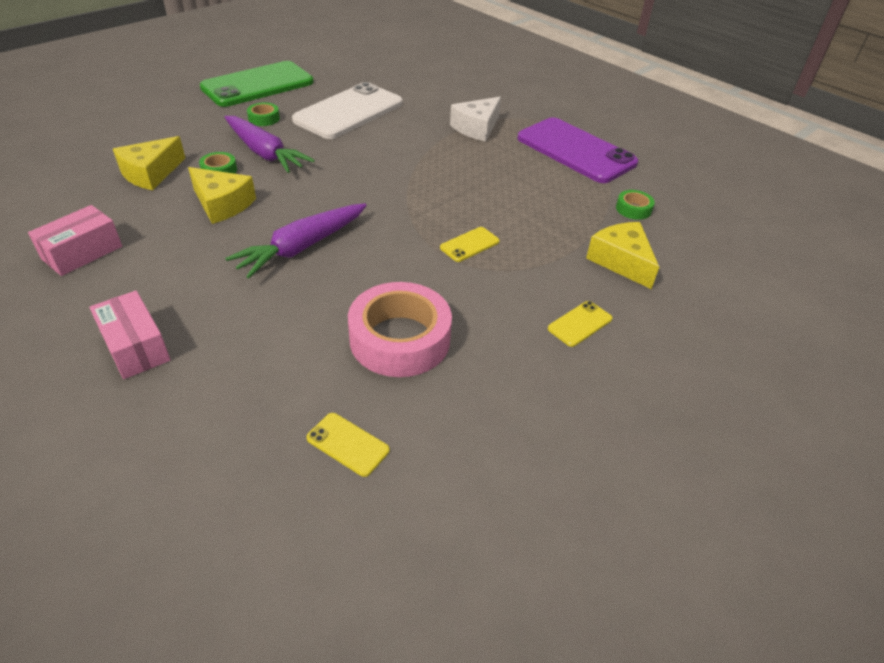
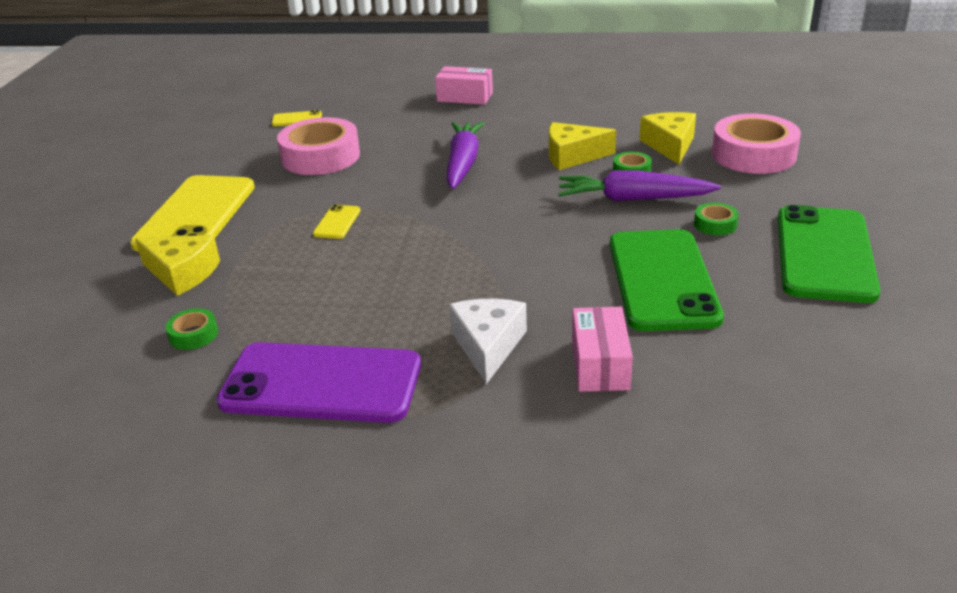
camera: 145 degrees right, 10 degrees down
(82, 253) = (587, 103): pink box -> pink box (600, 364)
(133, 139) = (753, 155): none -> pink tape
(348, 112) = (662, 280): white phone -> green phone
(579, 324) = (196, 215): yellow phone -> yellow phone, size x2.43

